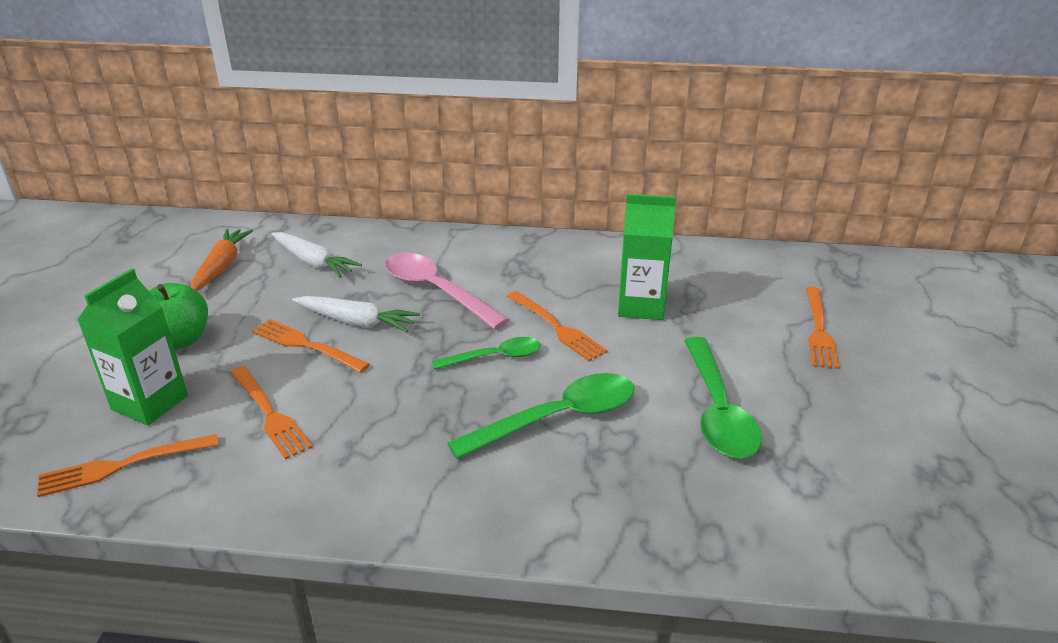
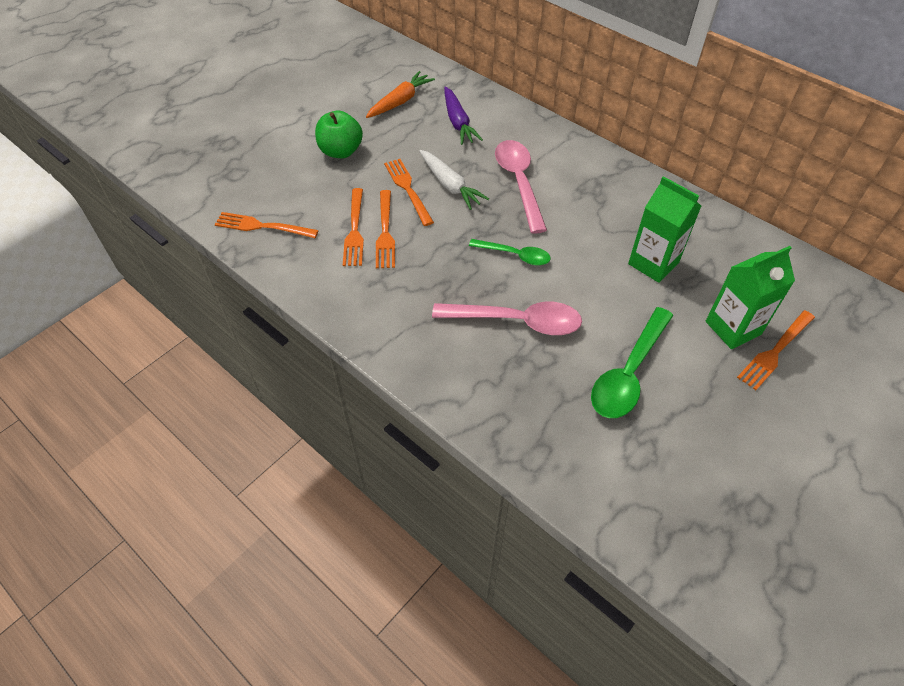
camera: 35 degrees right, 20 degrees up
(150, 403) = (299, 190): green carton -> green carton (733, 328)
(313, 262) = (458, 122): white carrot -> purple carrot
(557, 327) = (576, 252): orange fork -> orange fork (385, 232)
(557, 418) = (516, 321): green spoon -> pink spoon

